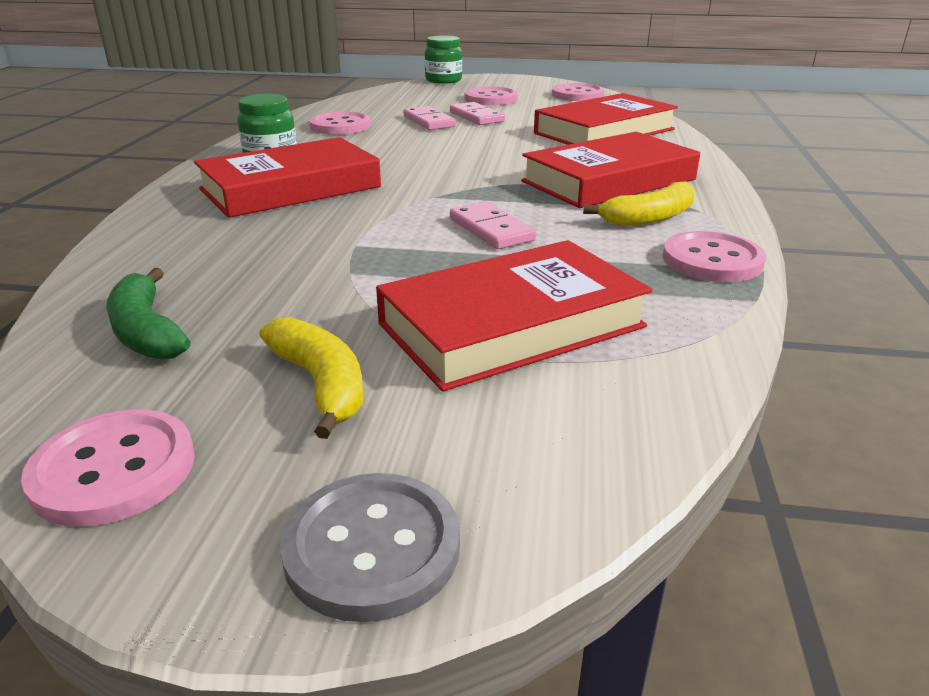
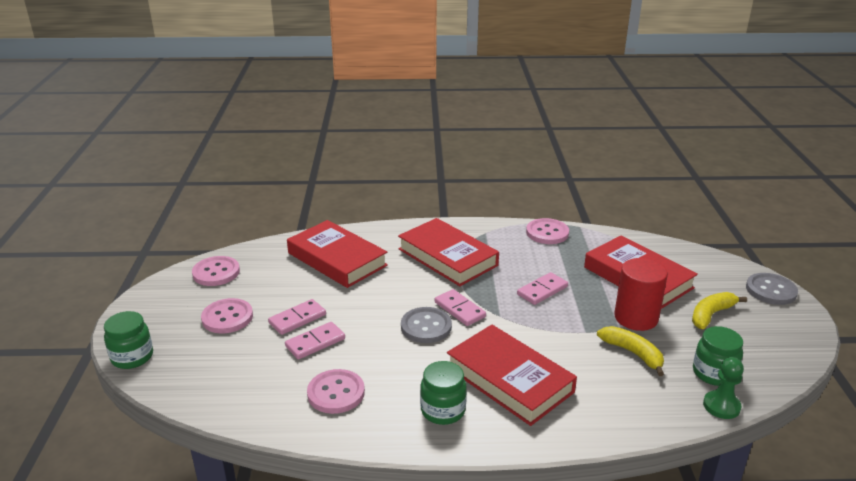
camera: 100 degrees left, 0 degrees up
(68, 316) = (721, 406): none -> green pawn
(113, 470) = (789, 346): pink button -> none
(146, 331) = (713, 373): green banana -> green jar
(367, 293) = (636, 318): none -> red cylinder
(431, 160) = (426, 327): none -> grey button
(461, 177) = (459, 309): none -> pink domino
(649, 218) = (503, 246): yellow banana -> yellow banana (633, 353)

